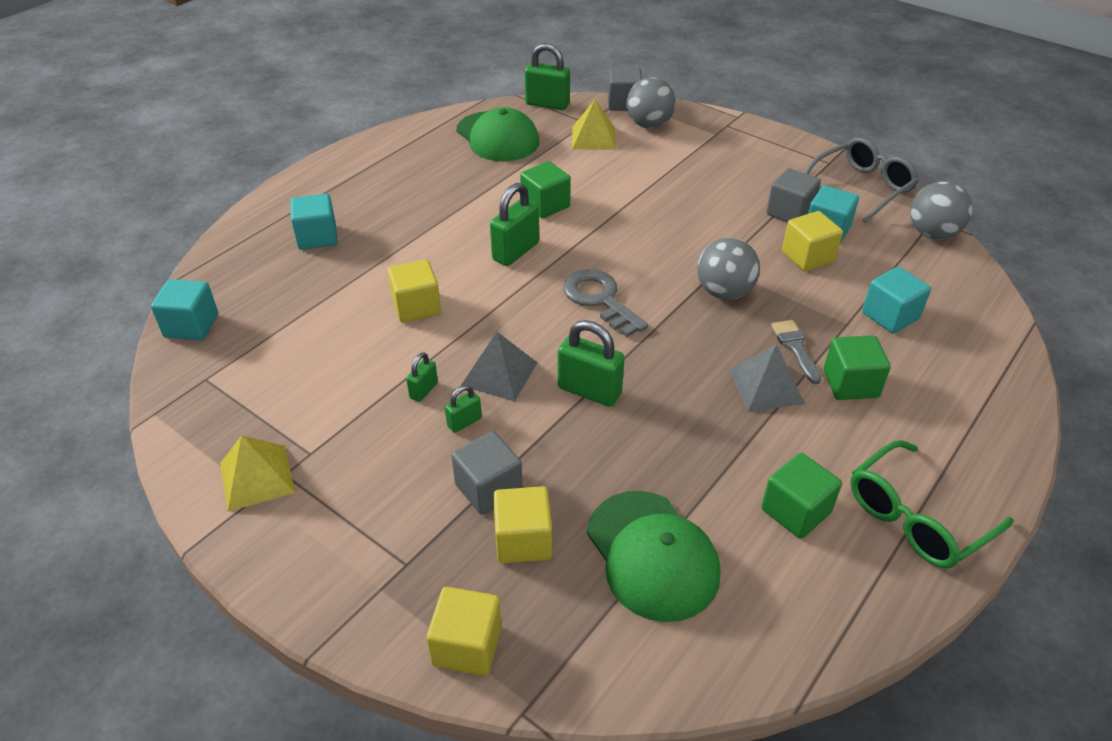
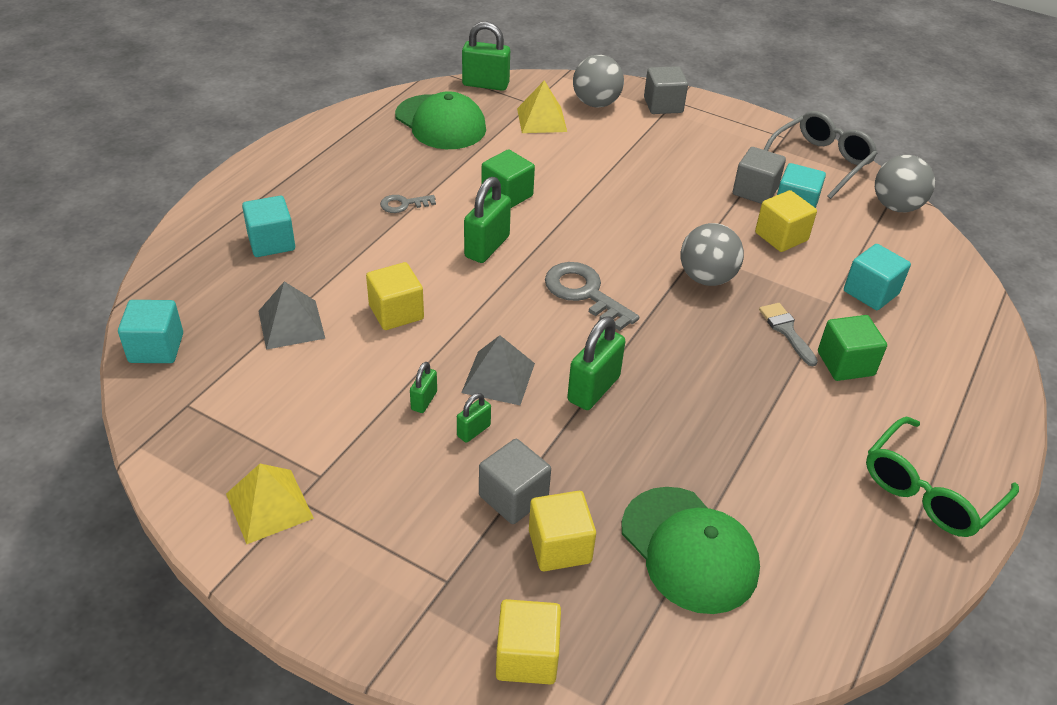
camera: 10 degrees left, 0 degrees up
(446, 209) = (403, 204): none -> grey key
(589, 391) = (593, 389): green padlock -> green padlock turned 75 degrees counterclockwise
(624, 103) = (565, 81): grey cube -> grey cube (663, 105)
(766, 386) = (765, 372): grey pyramid -> grey pyramid (291, 324)
(795, 511) = (817, 494): green cube -> none

